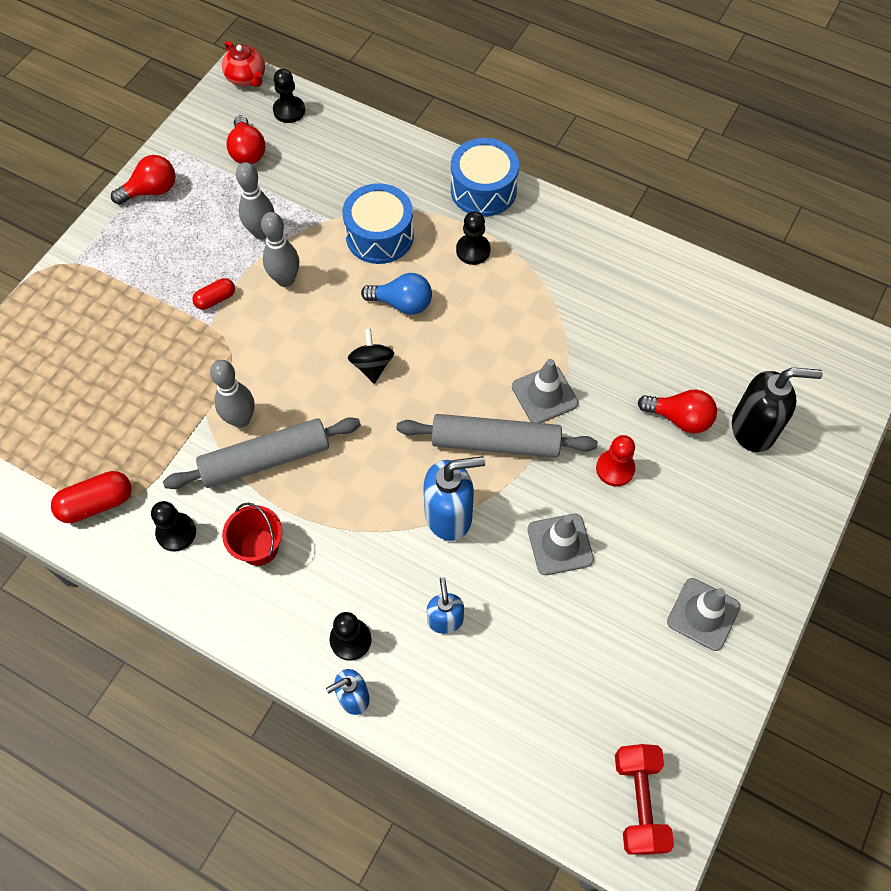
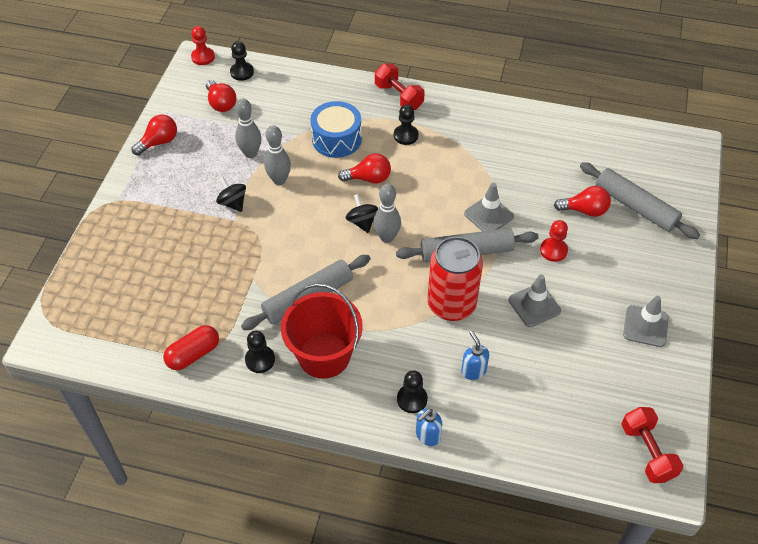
camera: 15 degrees left, 10 degrees down
(215, 299) = (233, 203): red capsule -> black spinning top
(240, 419) = (280, 276): grey bowling pin -> grey bowling pin (387, 237)
(246, 78) = (203, 57): red teapot -> red pawn
(259, 547) = (324, 355): red bucket -> red bucket, size x1.82
(402, 303) = (368, 178): blue light bulb -> red light bulb
(449, 515) = (451, 304): blue soap dispenser -> red can
(483, 190) = (399, 96): blue drum -> red dumbbell
(753, 429) = (635, 206): black soap dispenser -> grey rolling pin

